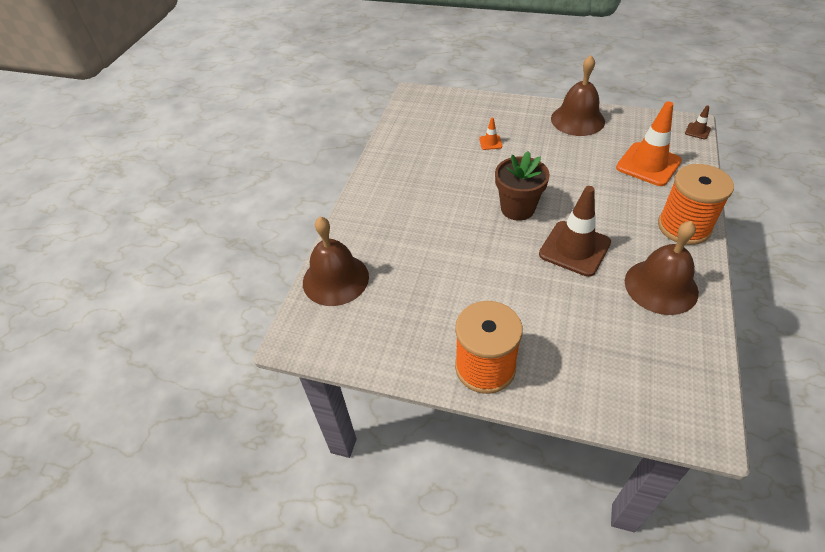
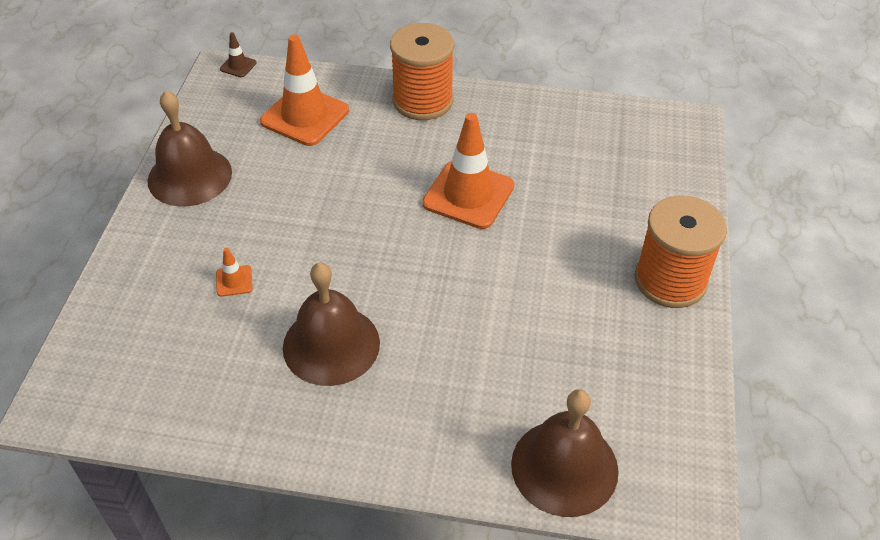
camera: 100 degrees left, 0 degrees up
(517, 208) = (395, 249): brown flower pot -> none
(574, 248) = (468, 195): brown traffic cone -> orange traffic cone
(661, 286) = (519, 129): brown bell -> brown bell (331, 345)

